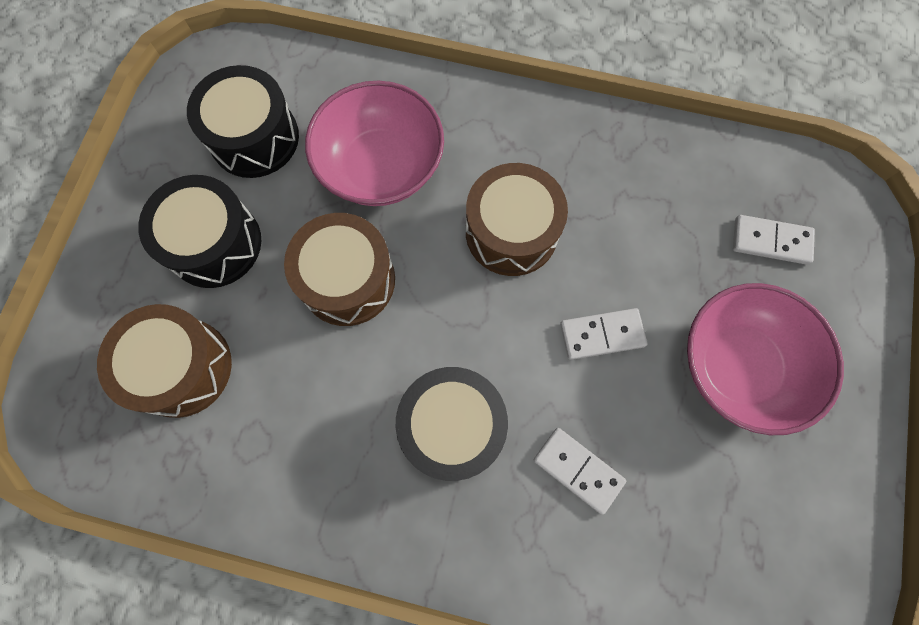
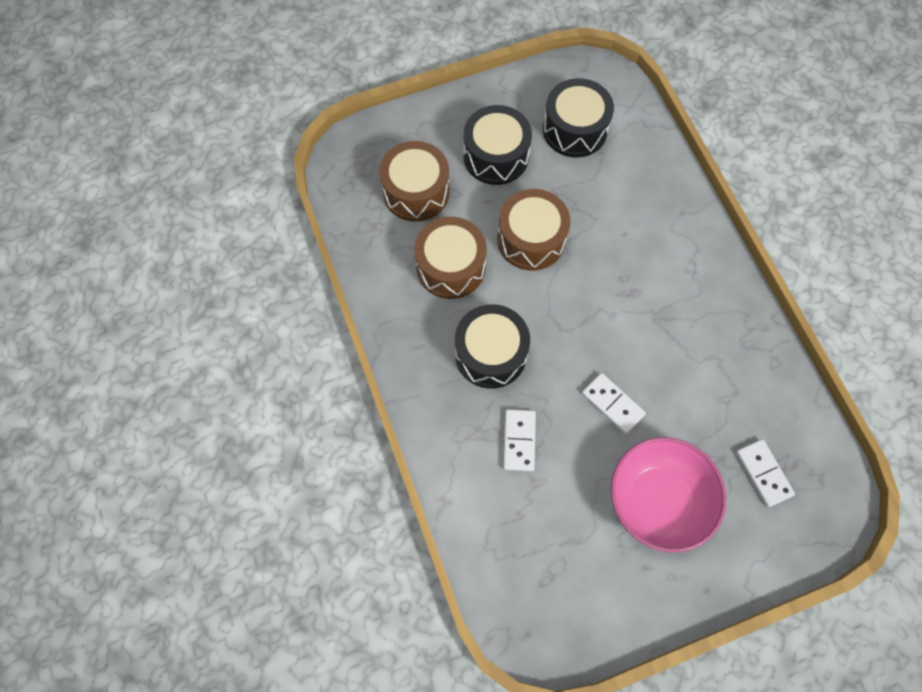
camera: 55 degrees right, 5 degrees down
(381, 167) = (615, 209): pink bowl -> none
(511, 232) = (635, 309): brown drum -> brown drum (451, 267)

